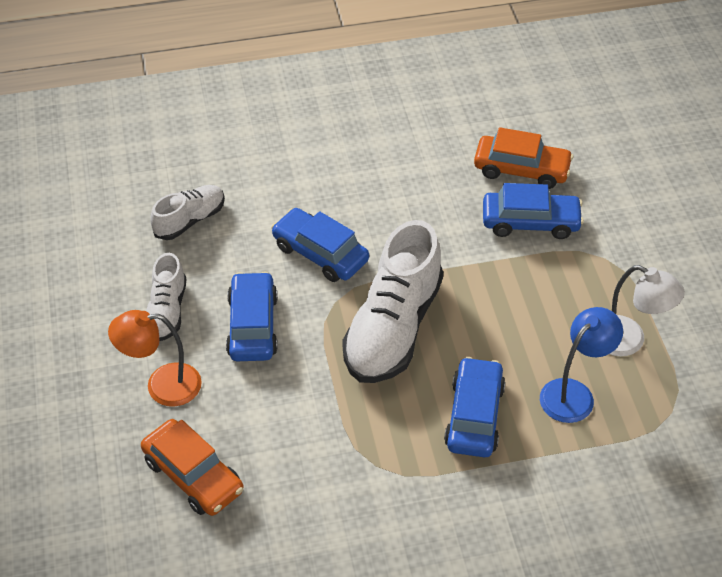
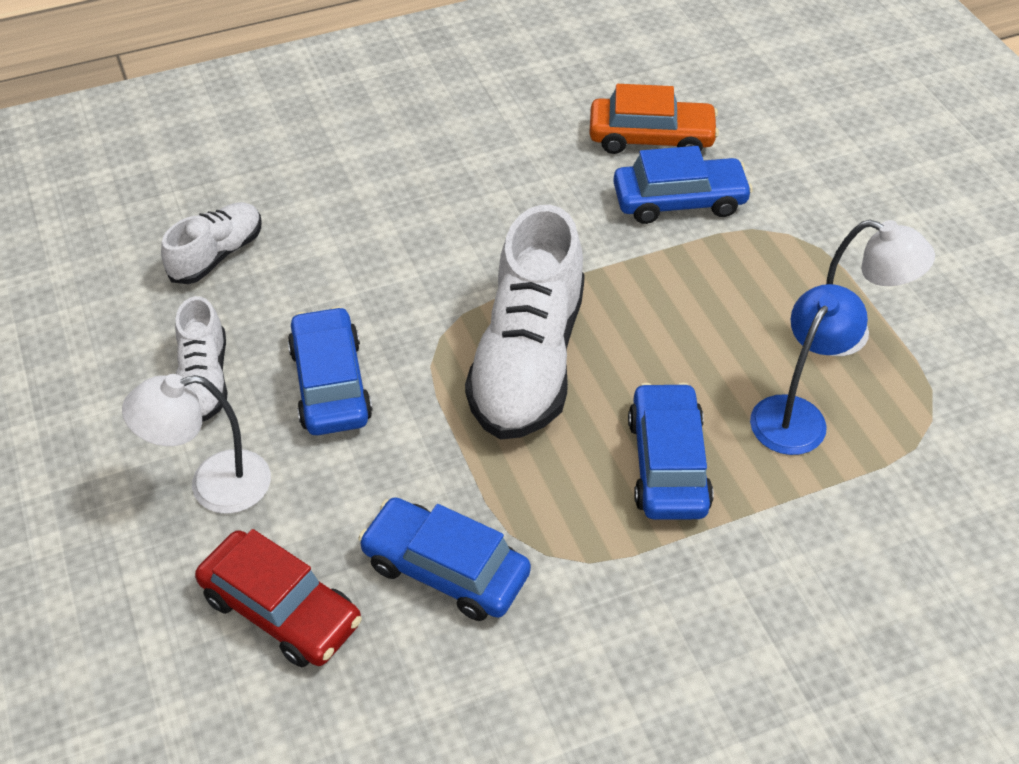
camera: 10 degrees left, 0 degrees up
(162, 385) = (213, 485): orange lamp -> white lamp
(193, 475) = (281, 610): orange car -> red car
(320, 253) = (407, 275): blue car -> blue car (445, 569)

